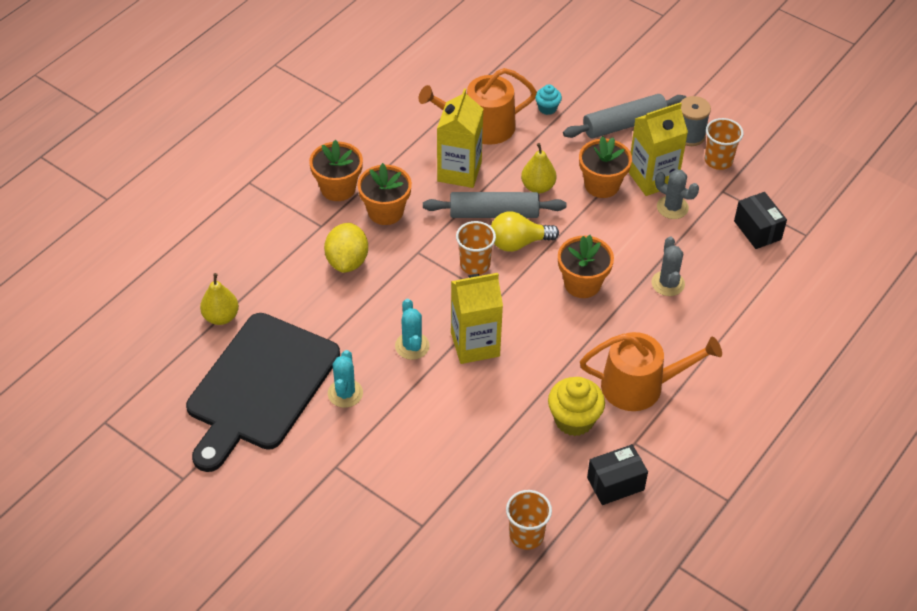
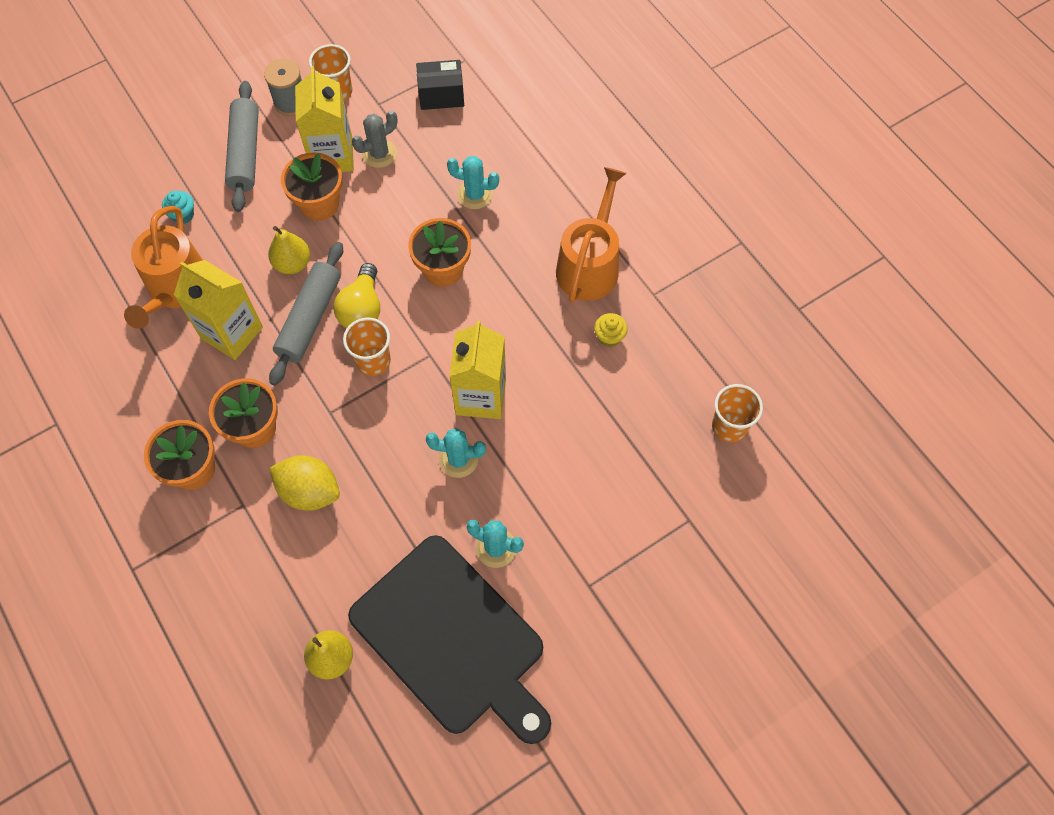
camera: 70 degrees left, 15 degrees up
(574, 420) = (609, 337): yellow cupcake -> yellow cupcake, size x0.56
(615, 484) = (695, 328): black box -> none
(668, 283) = (474, 195): grey cactus -> turquoise cactus

